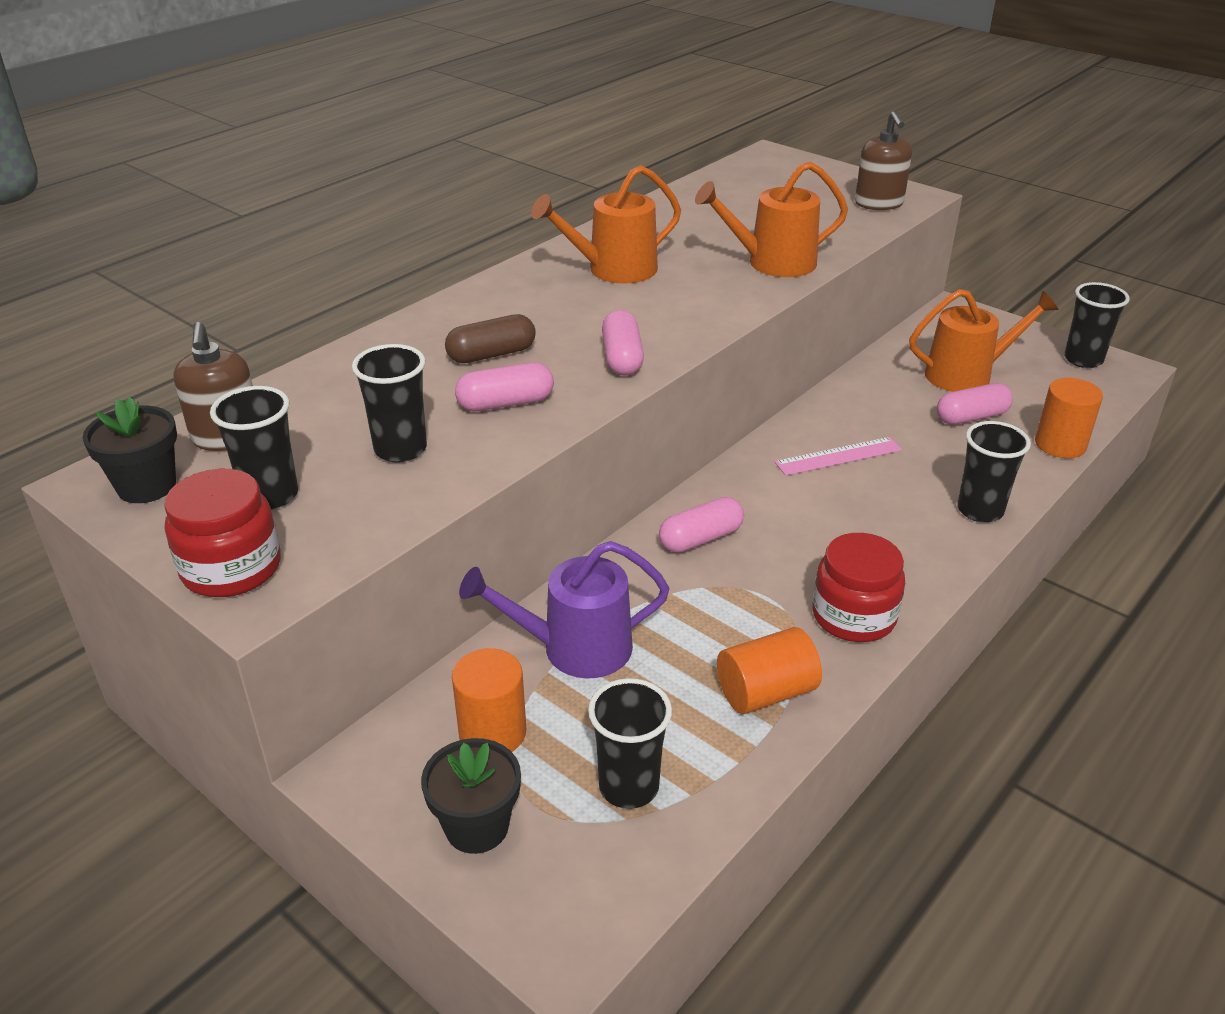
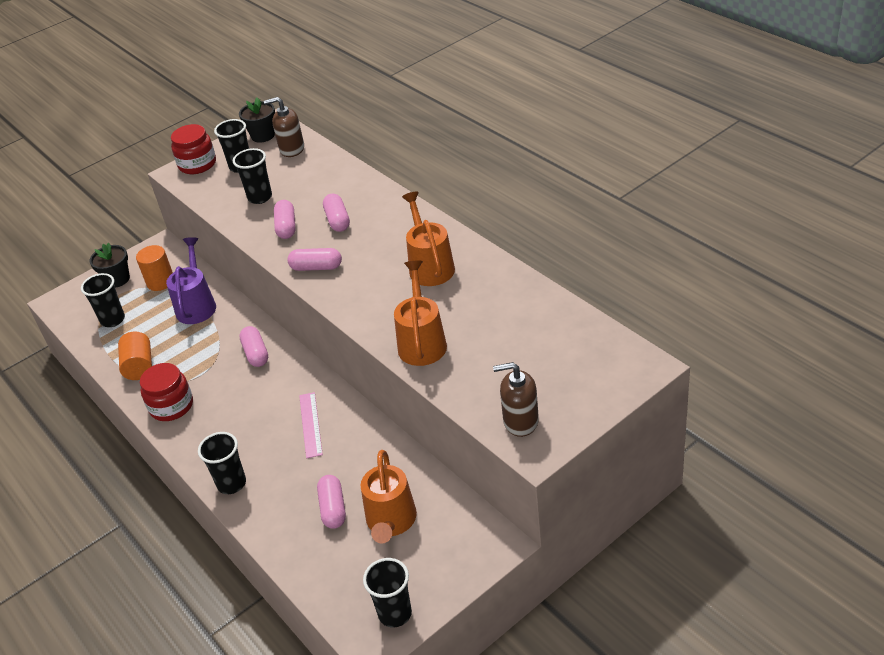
camera: 105 degrees right, 5 degrees up
(491, 354) = (338, 220): brown capsule -> pink capsule
(1060, 444) = (284, 552): orange cylinder -> none

